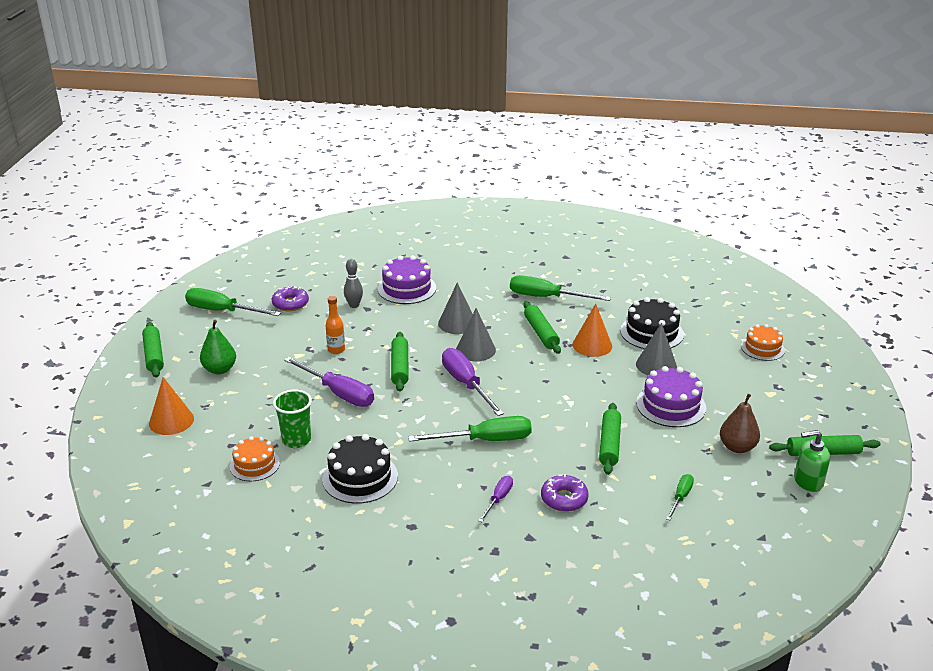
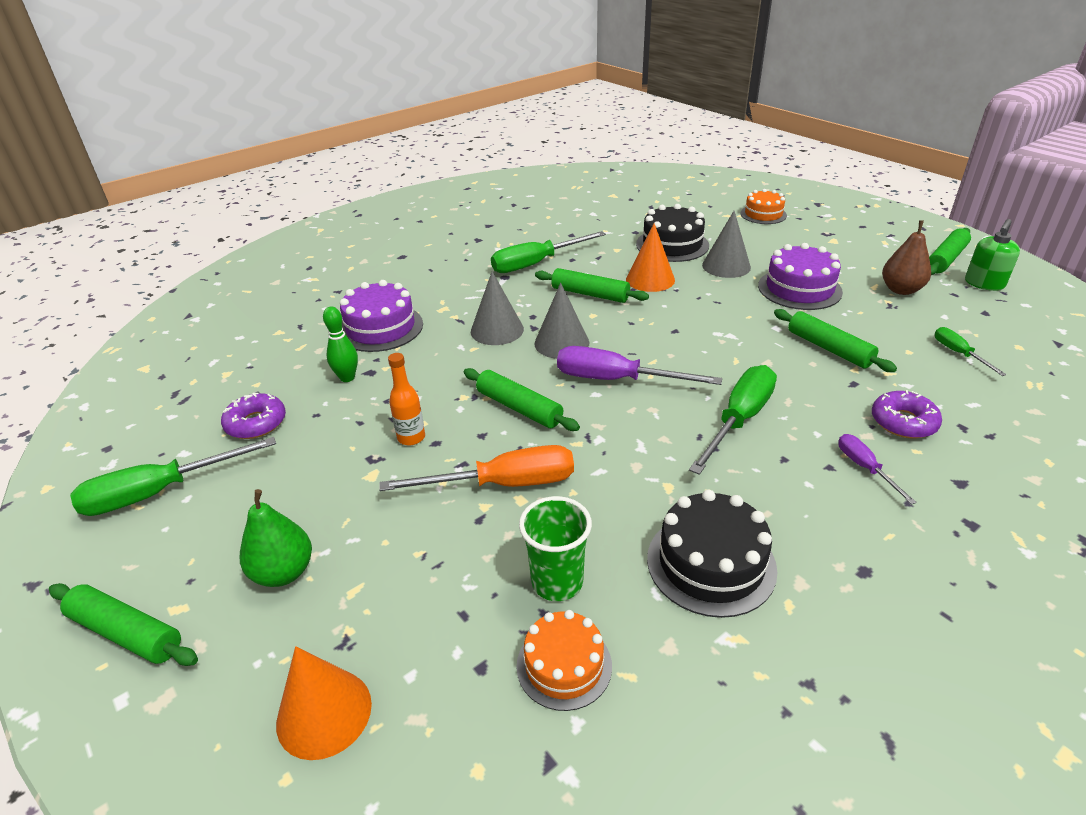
camera: 45 degrees left, 5 degrees up
(338, 393) = (503, 484): purple screwdriver -> orange screwdriver
(354, 305) = (347, 378): grey bowling pin -> green bowling pin

